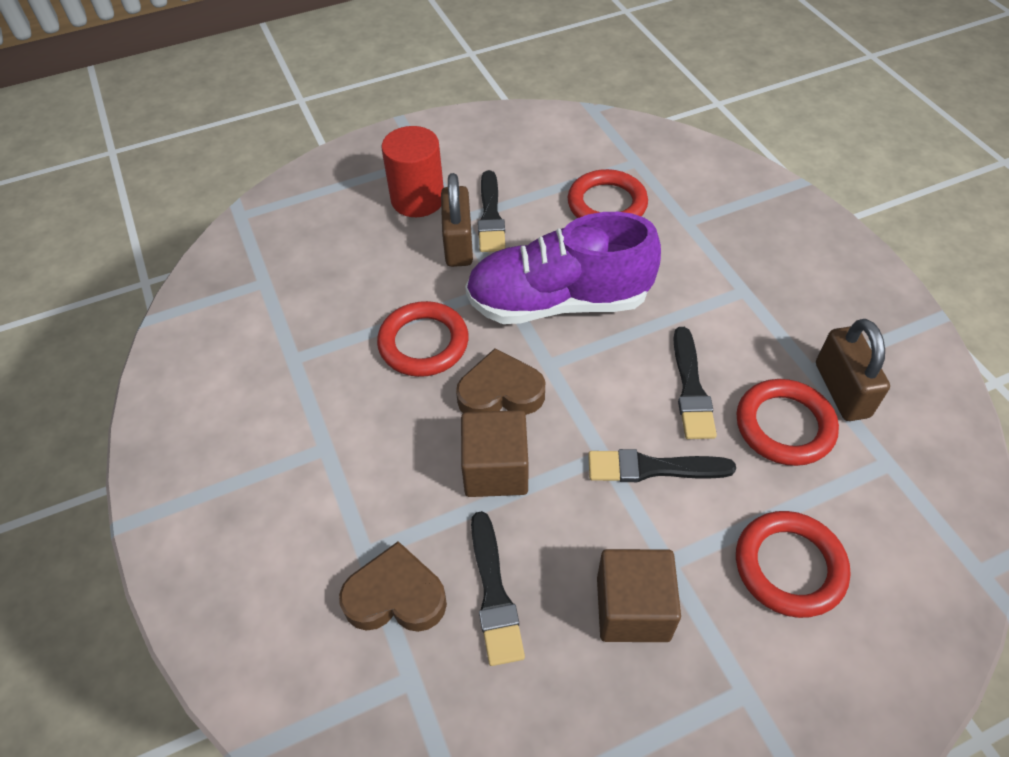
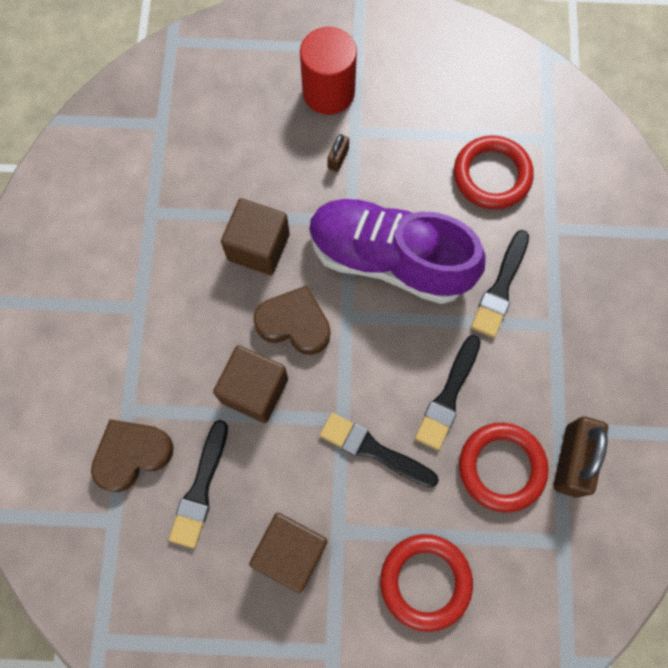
camera: 25 degrees right, 20 degrees up
(395, 596) = (132, 454): brown heart -> brown heart turned 60 degrees counterclockwise
(423, 343) = (258, 247): red ring -> brown cube
(458, 244) = (338, 158): brown padlock -> brown padlock, size x0.48
(490, 216) = (381, 141): black brush -> black brush (500, 288)

